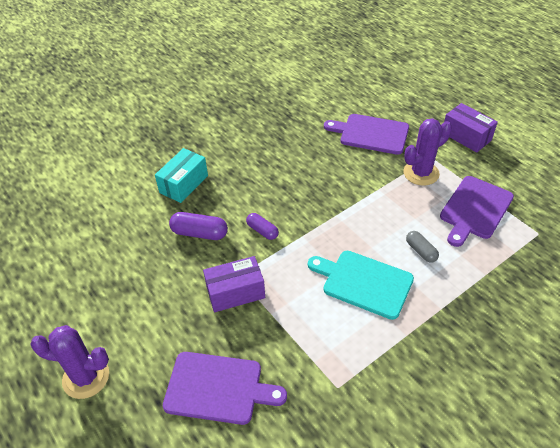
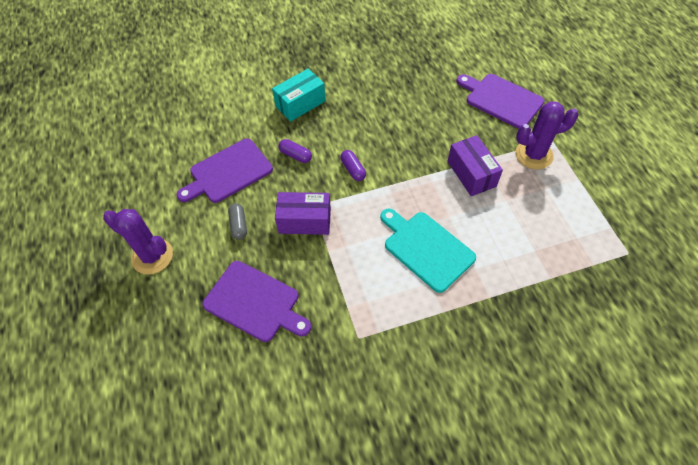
camera: 20 degrees right, 10 degrees up
(199, 233) = (295, 155): purple capsule -> purple capsule, size x0.65
(421, 251) = (496, 234): grey capsule -> grey capsule (239, 225)
(466, 136) = (601, 128): purple box -> purple box (471, 174)
(475, 209) = (572, 208): purple cutting board -> purple cutting board (228, 172)

